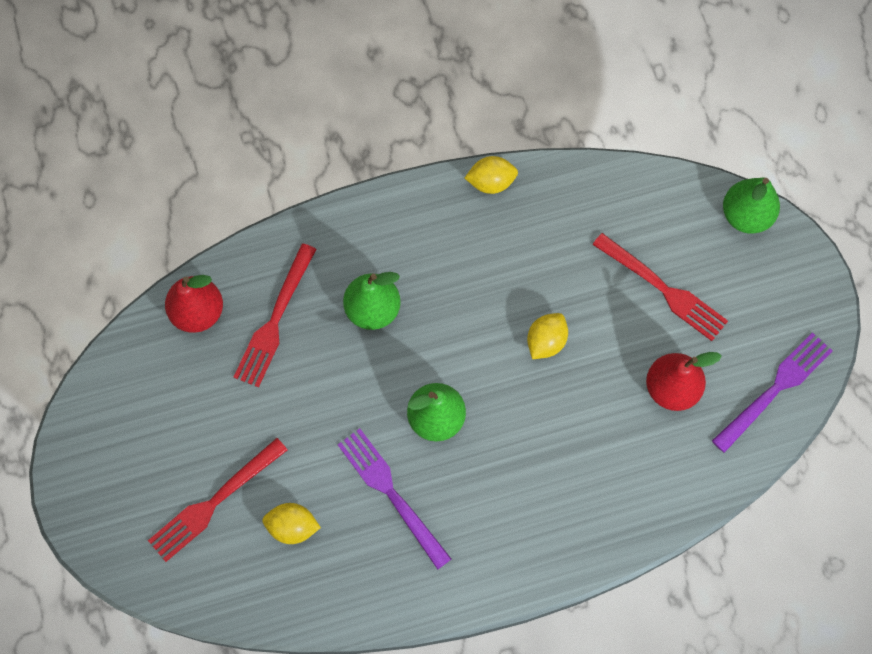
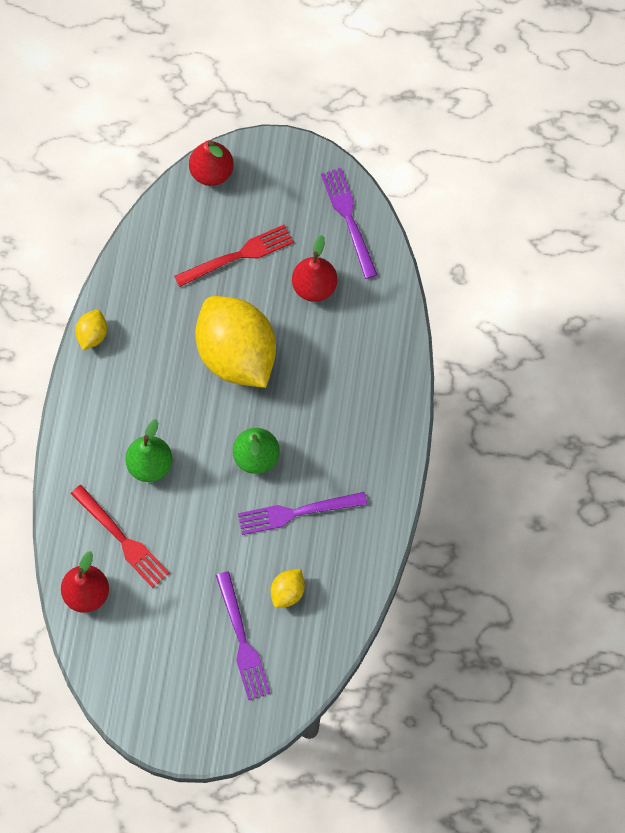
camera: 65 degrees left, 0 degrees up
(214, 502) = (242, 641): red fork -> purple fork
(546, 341) = (237, 354): yellow lemon -> yellow lemon, size x2.45
(745, 216) = (212, 172): green pear -> red pear

